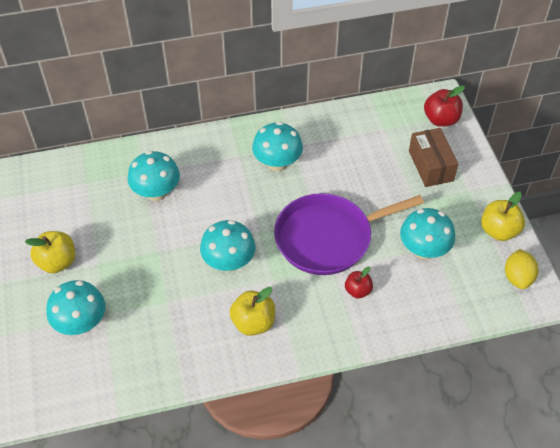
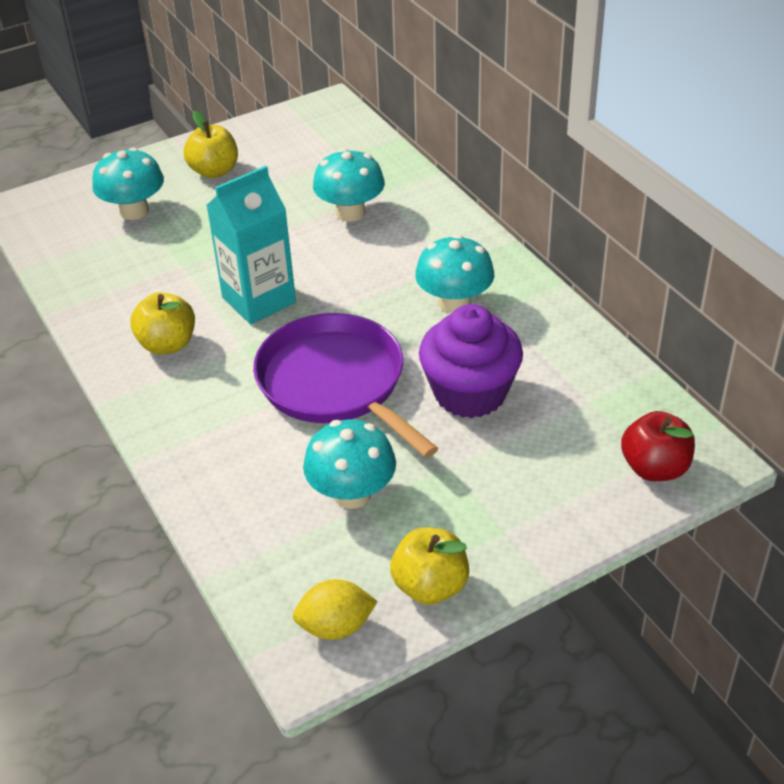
camera: 75 degrees right, 10 degrees down
(229, 262) = (259, 300): turquoise mushroom -> turquoise carton
(358, 291) = (249, 433): red apple -> none
(359, 177) = (470, 393): none -> purple cupcake
(430, 166) = (537, 473): brown box -> none

